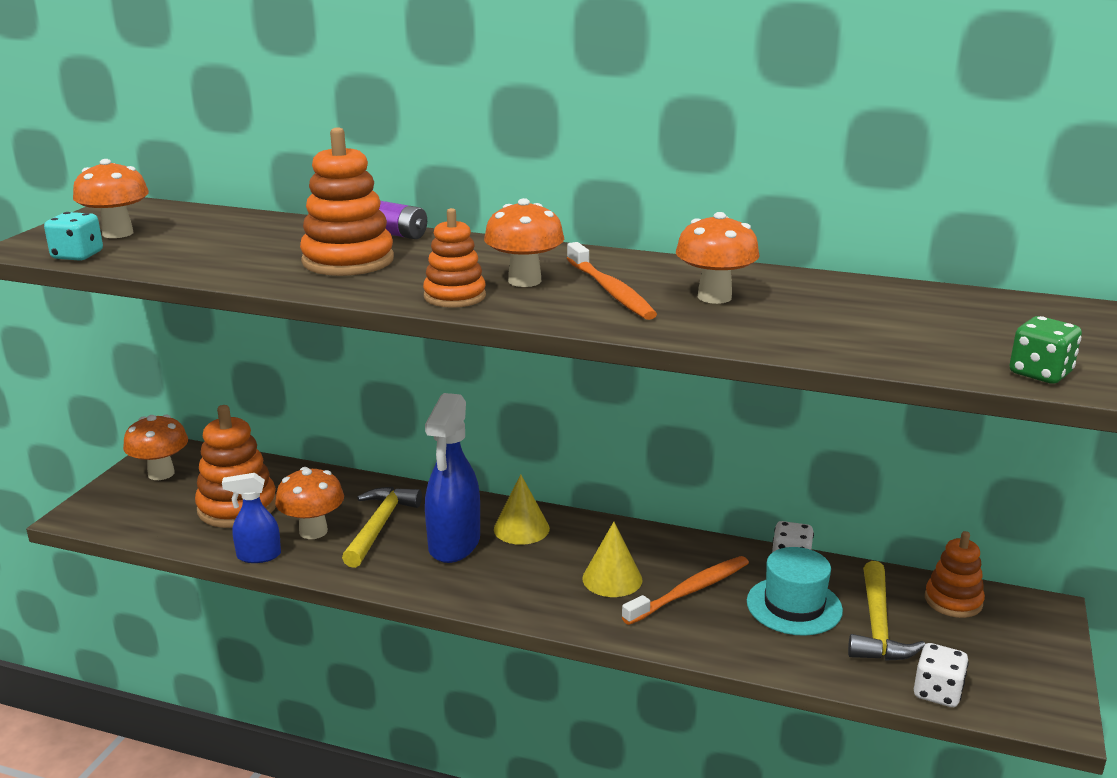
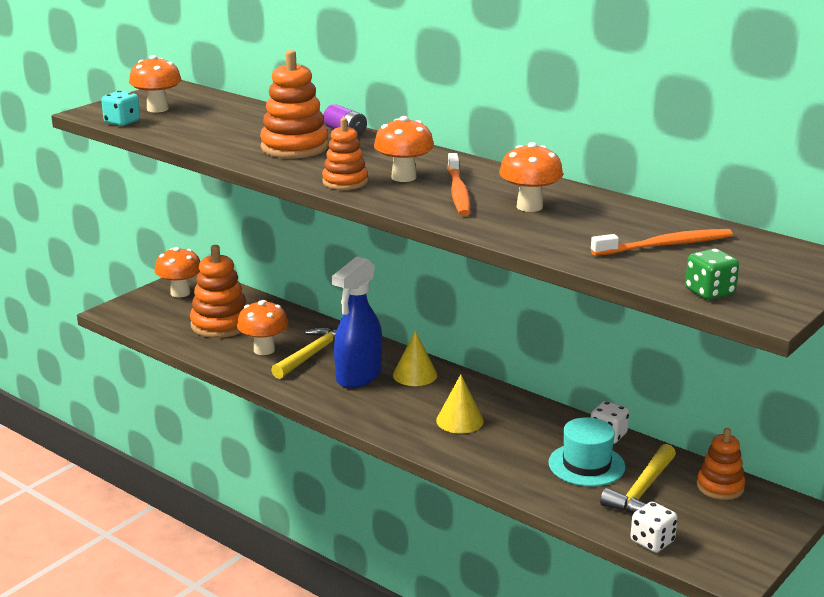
camera: 20 degrees right, 0 degrees up
(258, 556) = (218, 359): blue spray bottle -> none
(690, 591) = (513, 440): orange toothbrush -> orange toothbrush (665, 245)

